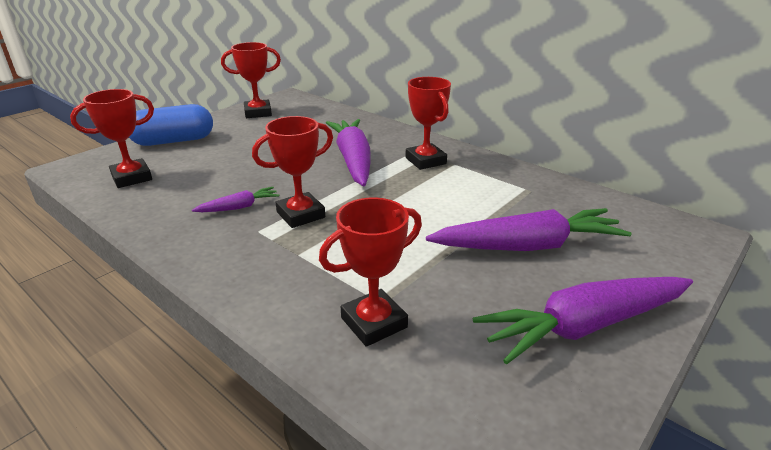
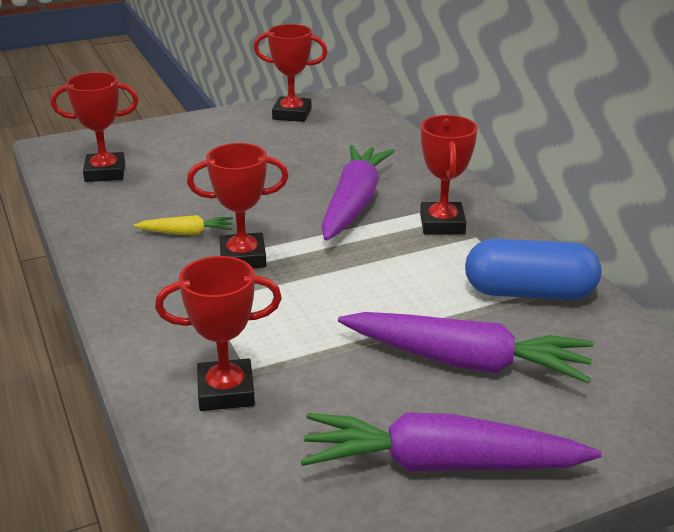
camera: 25 degrees right, 0 degrees up
(174, 141) = (174, 135): blue capsule -> blue capsule (529, 292)
(239, 207) = (186, 233): purple carrot -> yellow carrot

